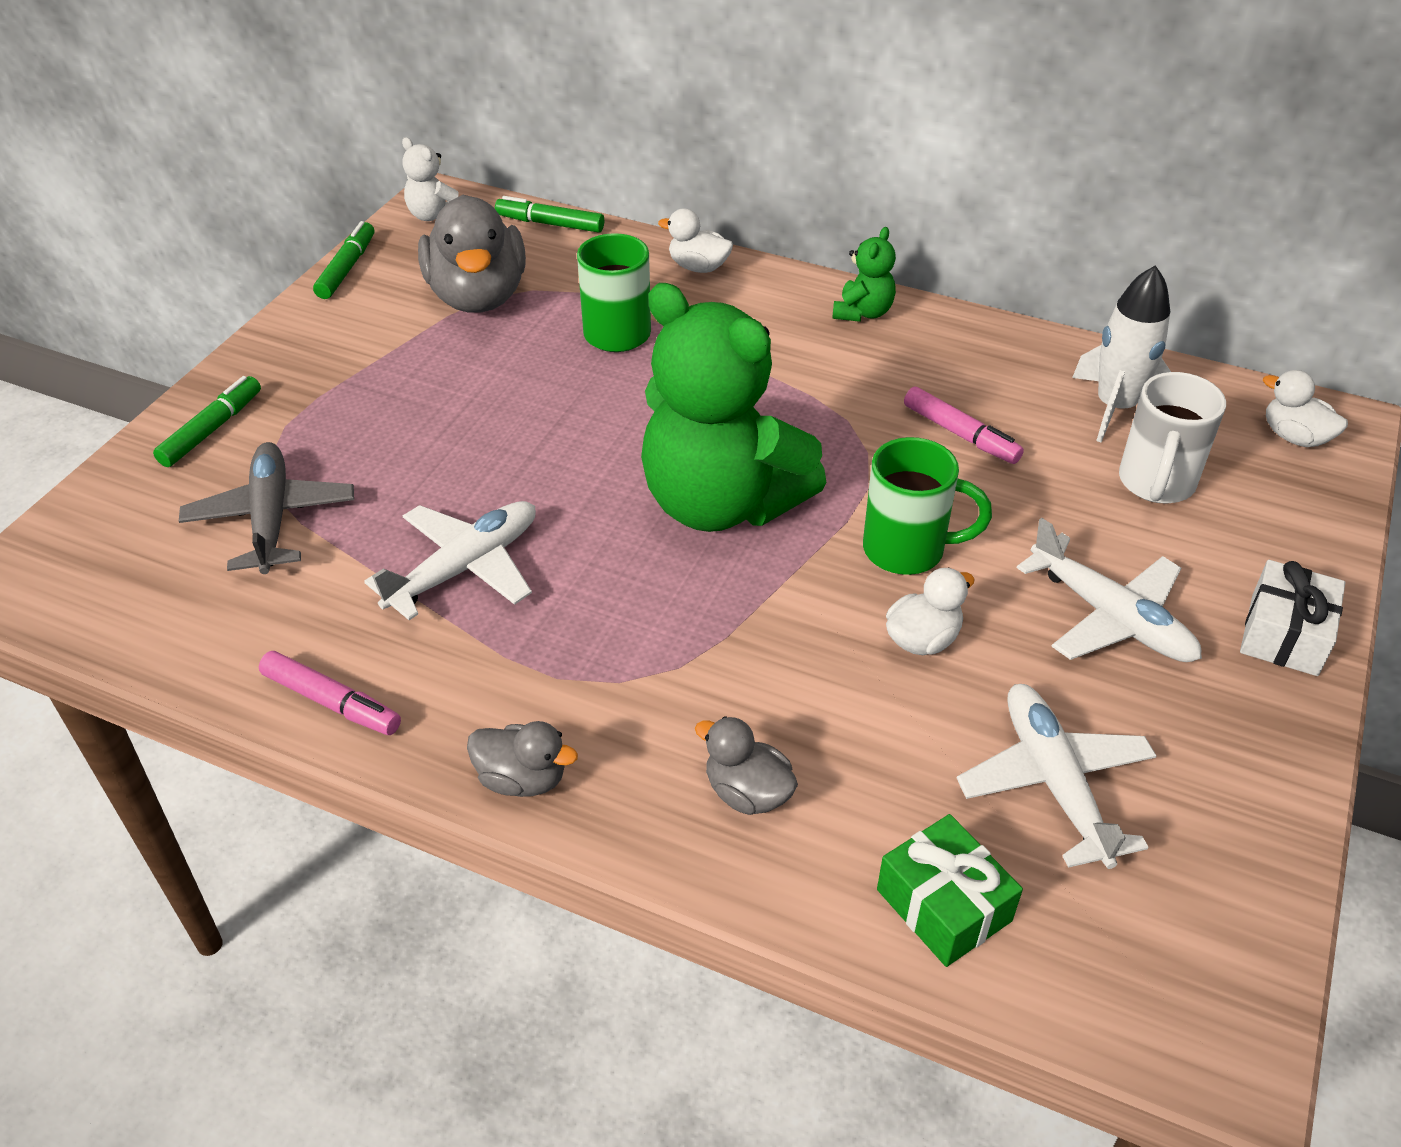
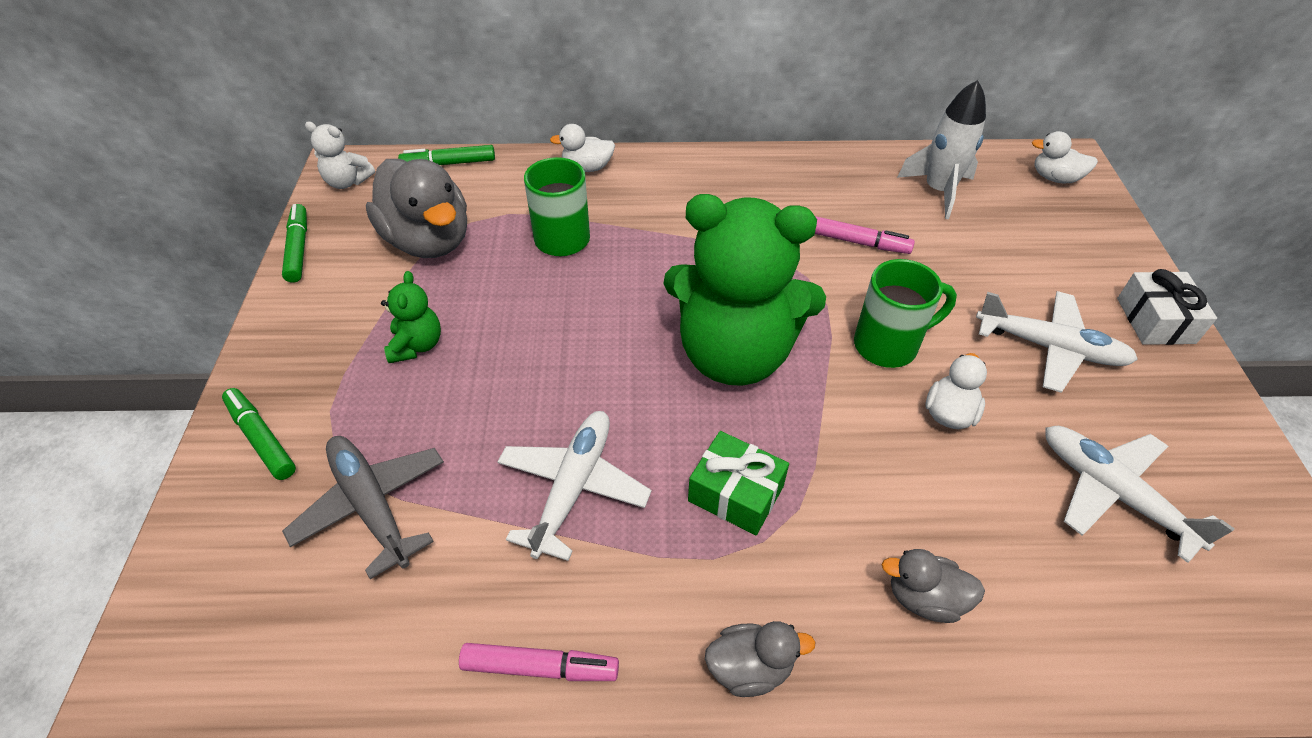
camera: 25 degrees left, 5 degrees up
(212, 429) = (261, 438): green marker -> green marker turned 45 degrees counterclockwise
(863, 312) = (728, 169): green teddy bear -> green teddy bear (416, 345)
(943, 905) = (1120, 630): green gift -> green gift (736, 493)
(1155, 484) = (1003, 238): white mug -> none

